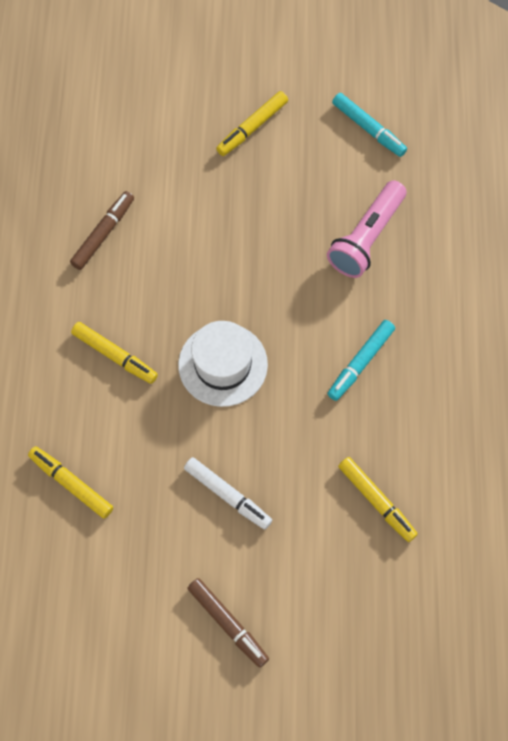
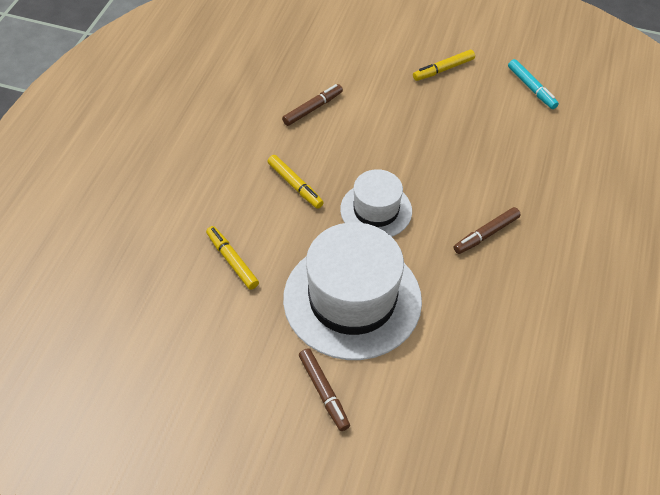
camera: 15 degrees right, 15 degrees down
(227, 495) = (352, 299): white marker -> white hat
(360, 362) = (486, 234): turquoise marker -> brown marker
(366, 238) = (512, 154): pink flashlight -> none
(376, 501) = (474, 334): yellow marker -> none

